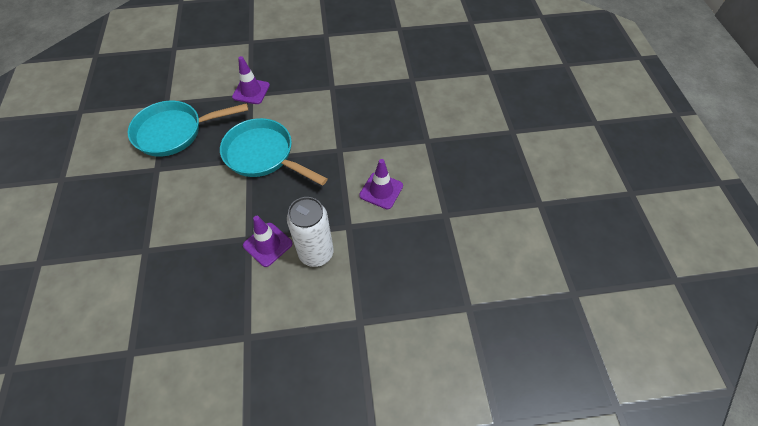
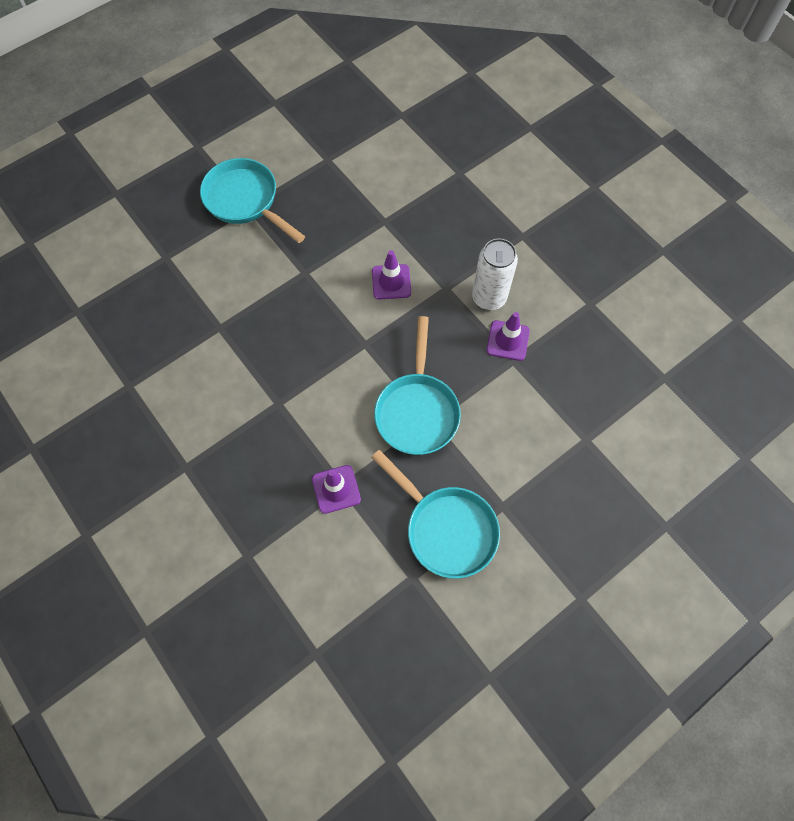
camera: 120 degrees left, 10 degrees up
(520, 131) = (245, 201): none -> turquoise pan

